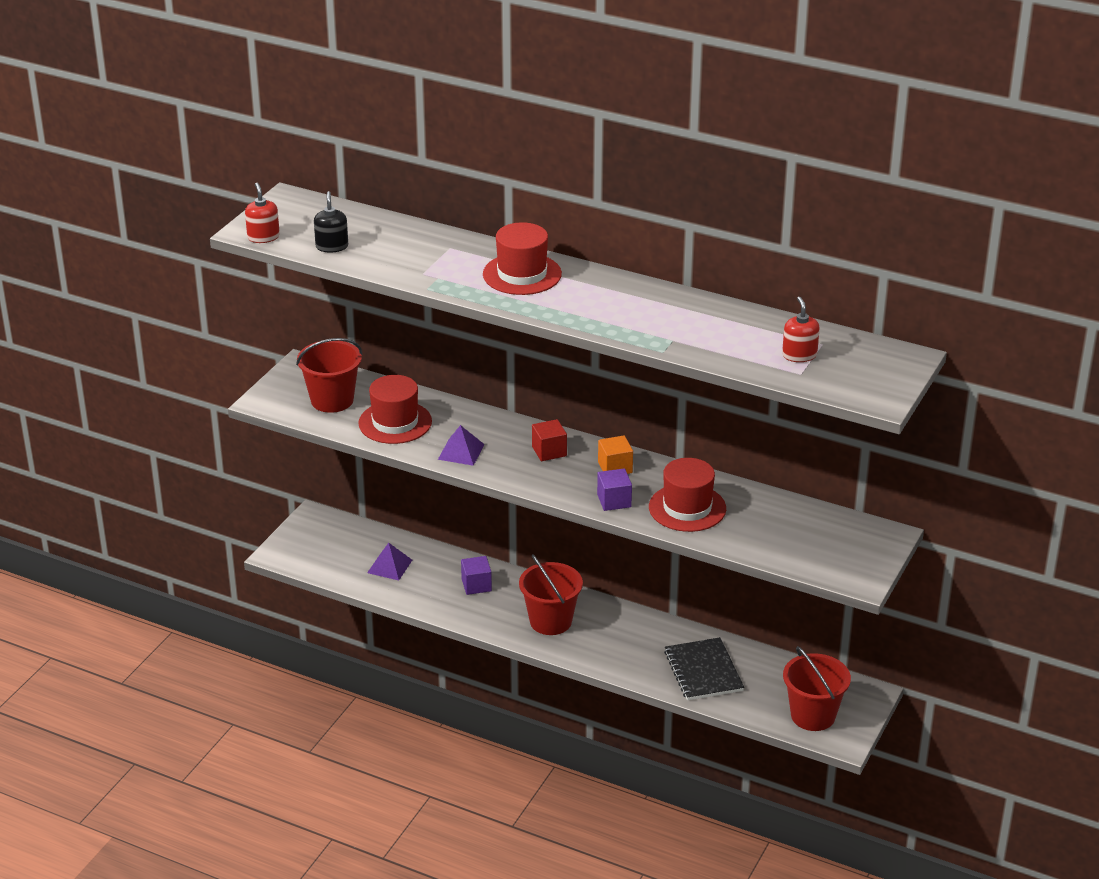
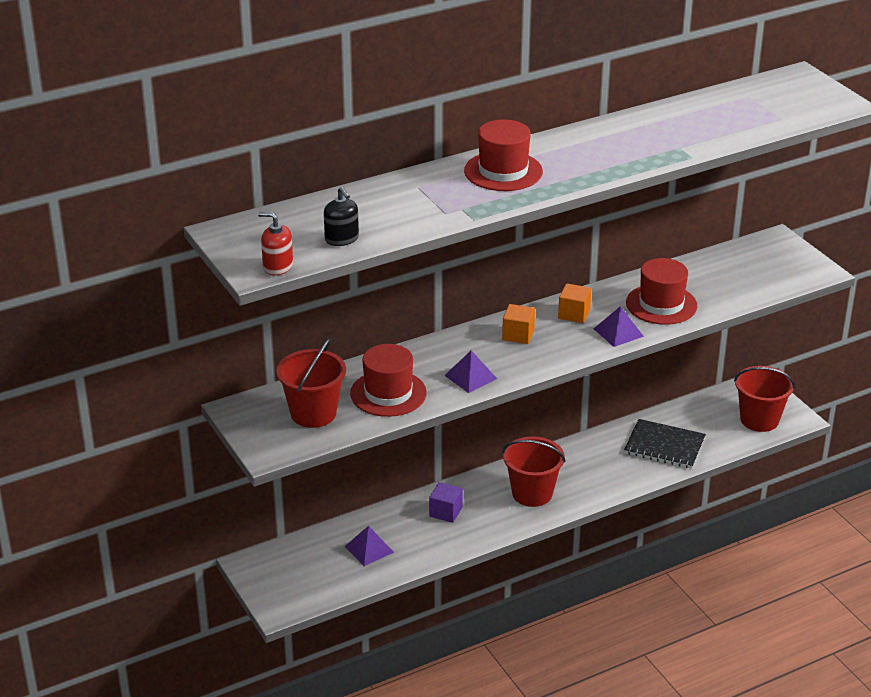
camera: 55 degrees left, 0 degrees up
(332, 246) = (342, 239): black soap dispenser -> black soap dispenser turned 150 degrees counterclockwise
(549, 451) = (518, 335): red cube -> orange cube
(614, 501) = (618, 332): purple cube -> purple pyramid
(799, 355) = (754, 110): red soap dispenser -> none

